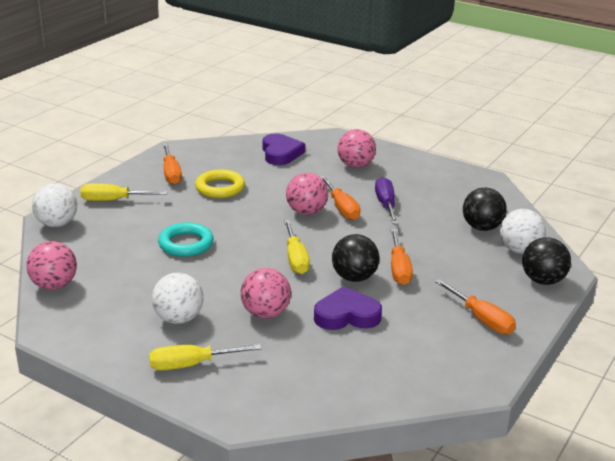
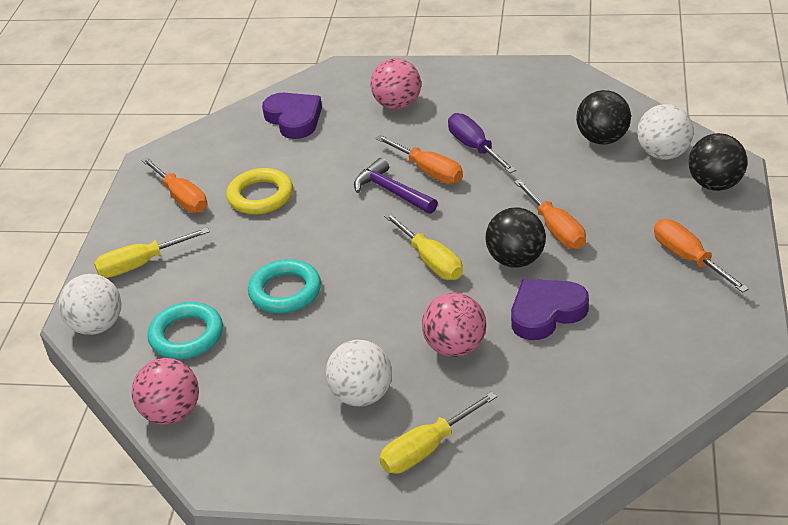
camera: 20 degrees left, 10 degrees up
(103, 247) = (186, 335): none -> turquoise ring
(306, 212) = (392, 191): pink ball -> purple hammer
(481, 319) = (689, 259): orange screwdriver -> orange screwdriver turned 150 degrees counterclockwise

